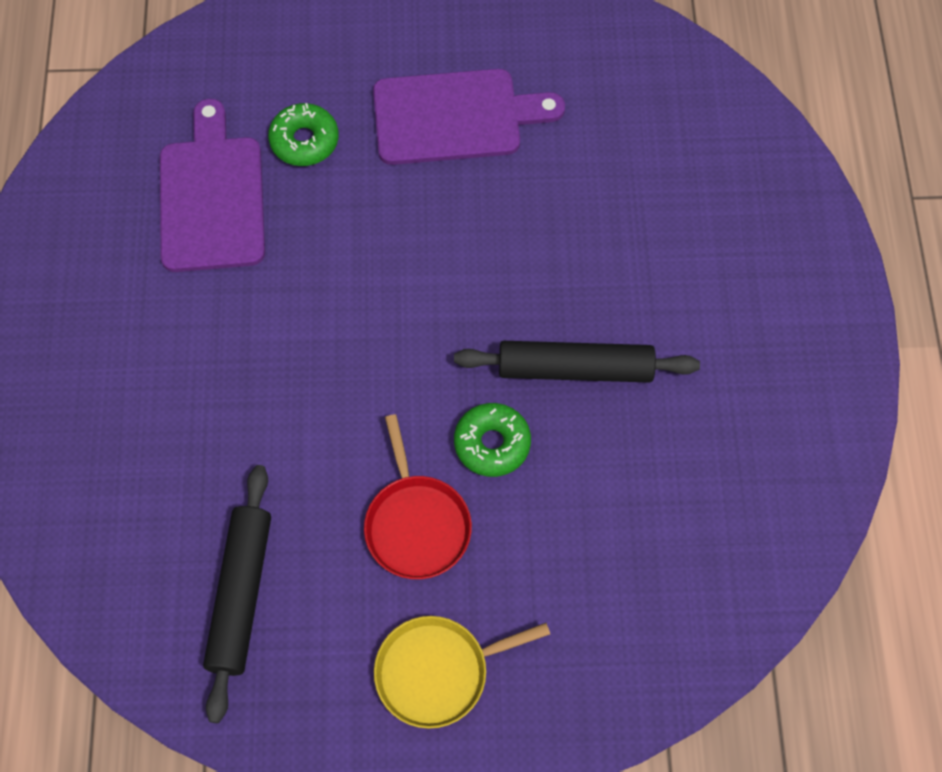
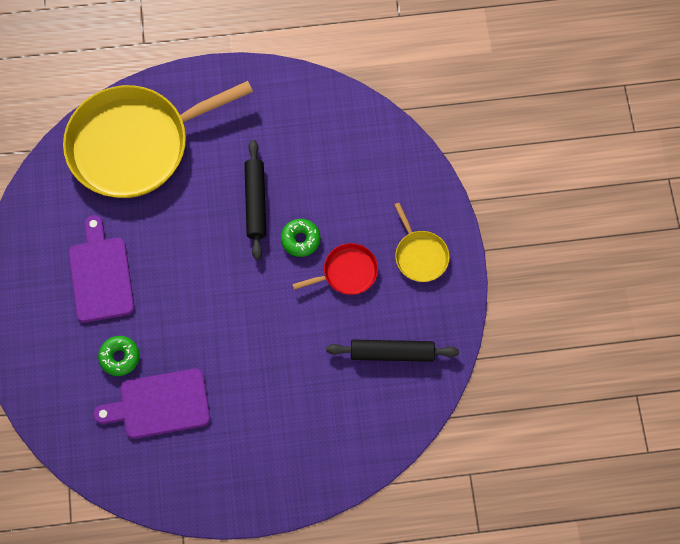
camera: 95 degrees left, 5 degrees up
(701, 175) = (135, 144): none -> yellow pan

